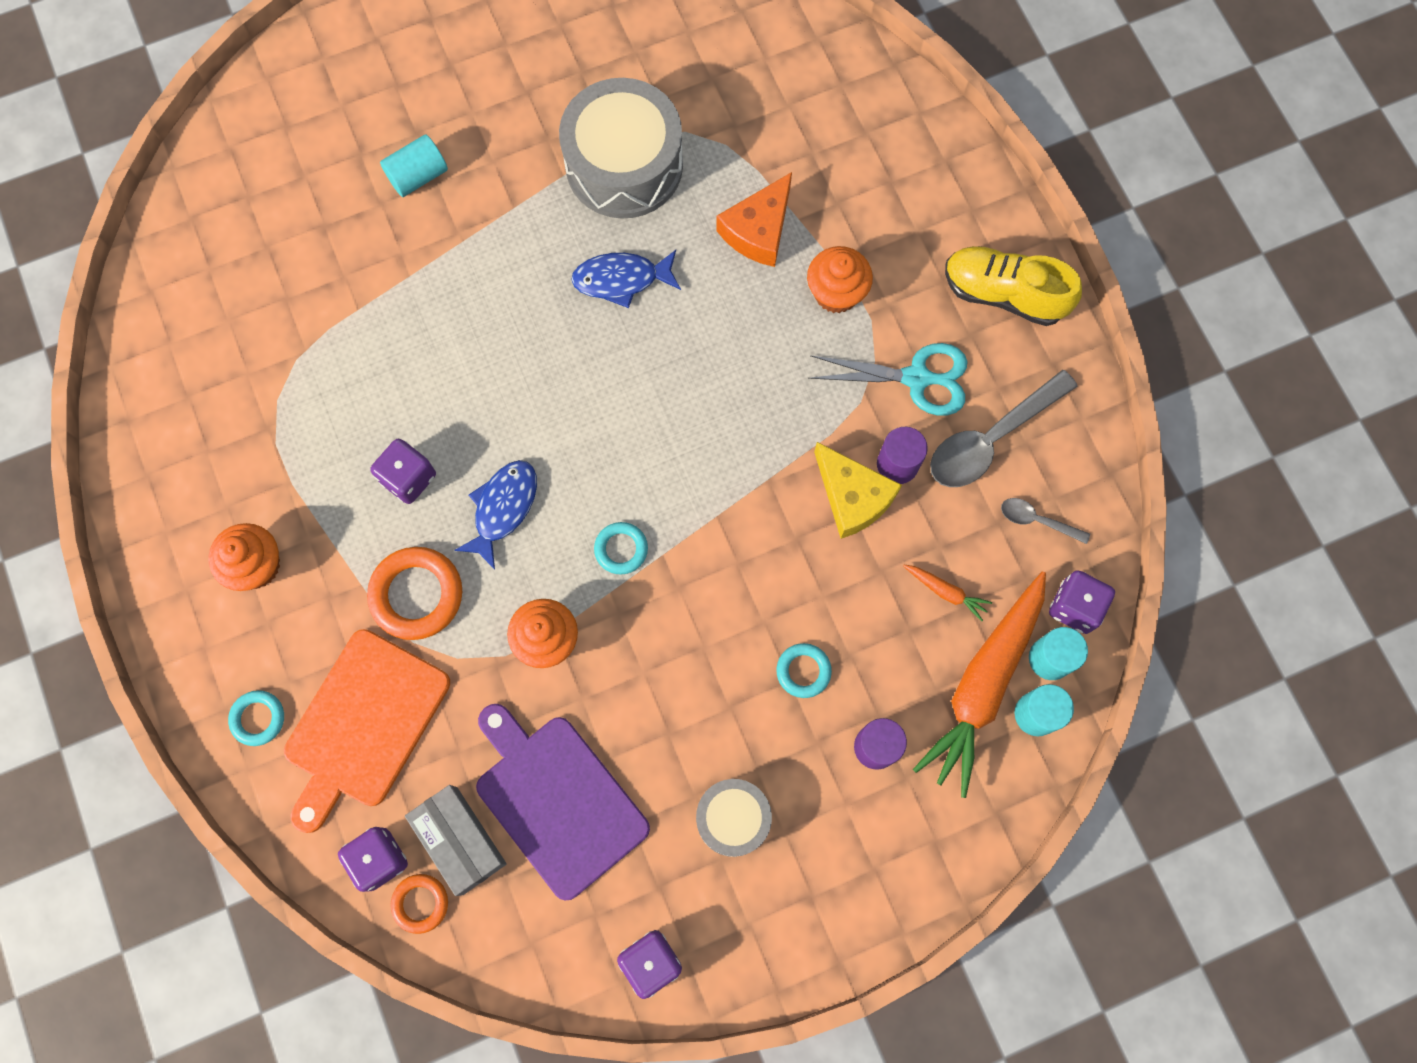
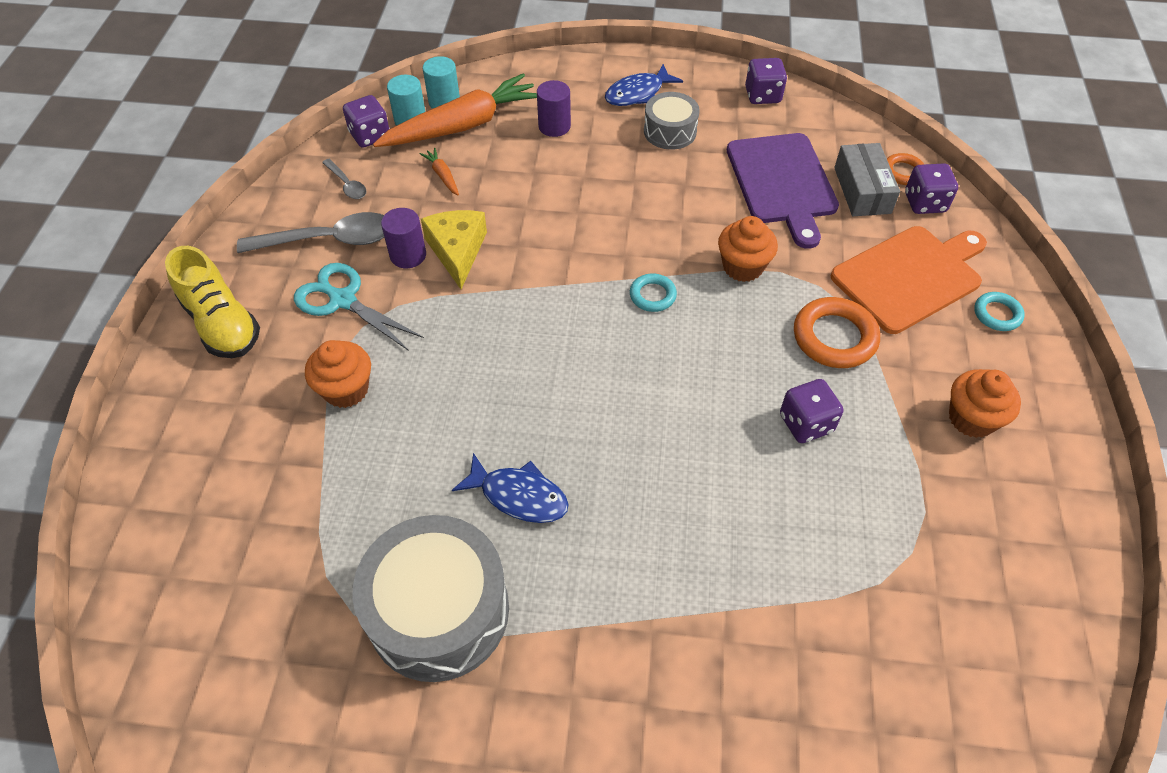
camera: 150 degrees left, 20 degrees down
(418, 176) = (664, 725): turquoise cylinder -> none
(503, 508) = (733, 364): blue fish -> blue fish (638, 93)
(758, 230) = (364, 475): orange cheese -> none
(803, 671) = (571, 177): turquoise ring -> none

